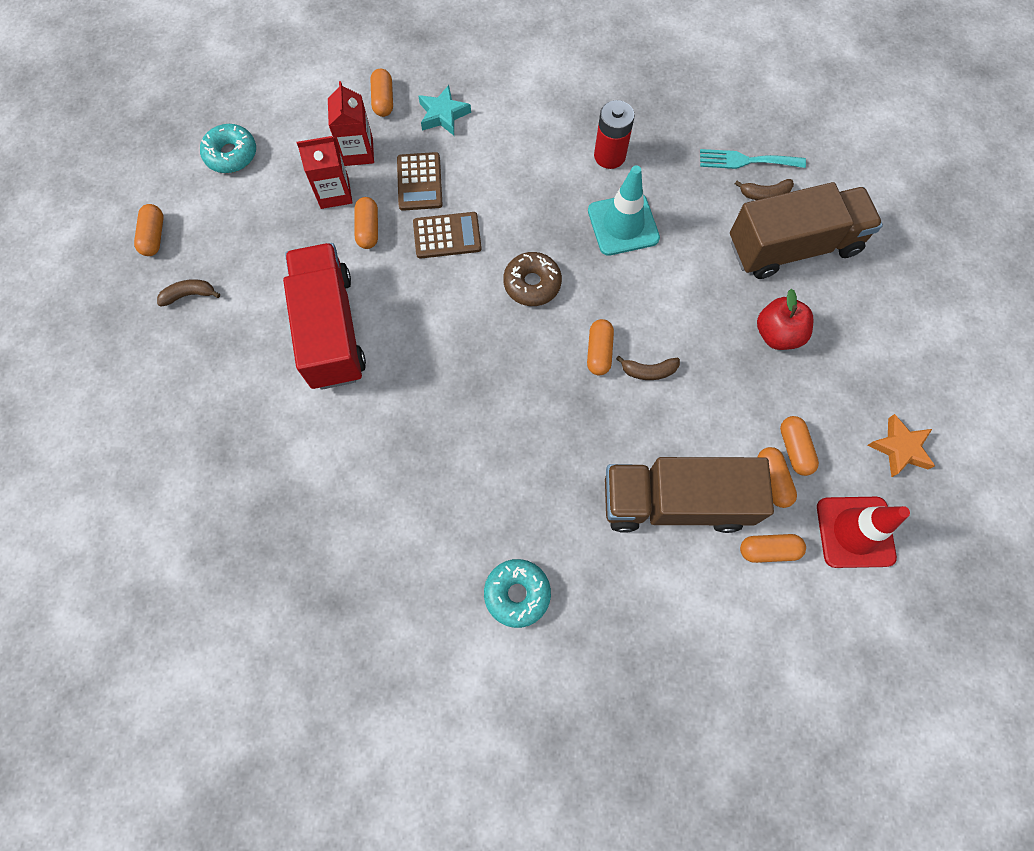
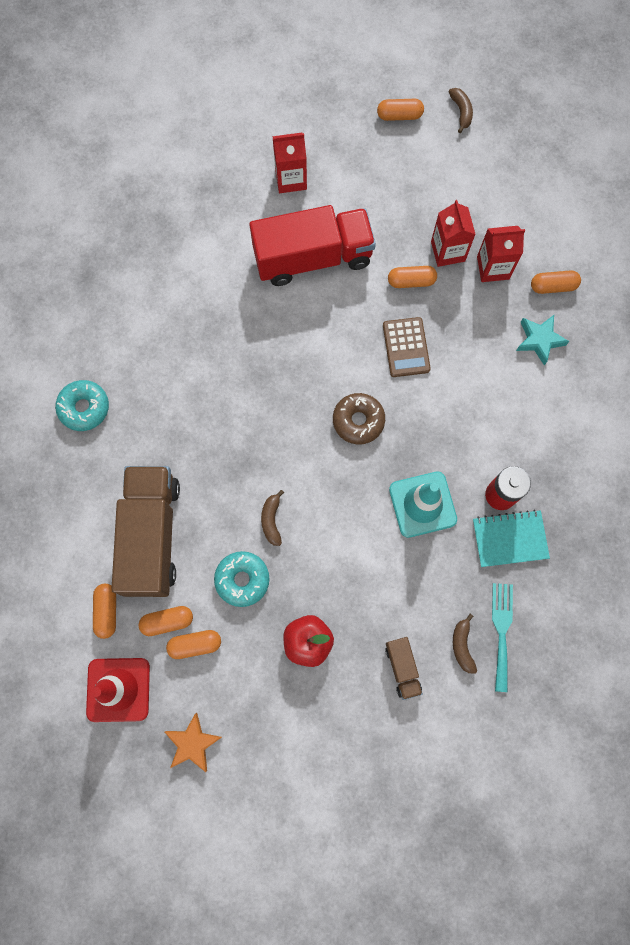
camera: 90 degrees right, 5 degrees up
(189, 295) = (344, 148): brown banana -> brown banana (461, 112)
(222, 354) = (291, 179): none -> red carton
(231, 154) = (484, 164): turquoise donut -> turquoise donut (242, 580)
(419, 182) = (462, 322): brown calculator -> none
(599, 352) = (290, 477): orange capsule -> none
(654, 150) = (509, 539): none -> turquoise notebook
(793, 247) = (402, 668): brown truck -> brown truck, size x0.44

